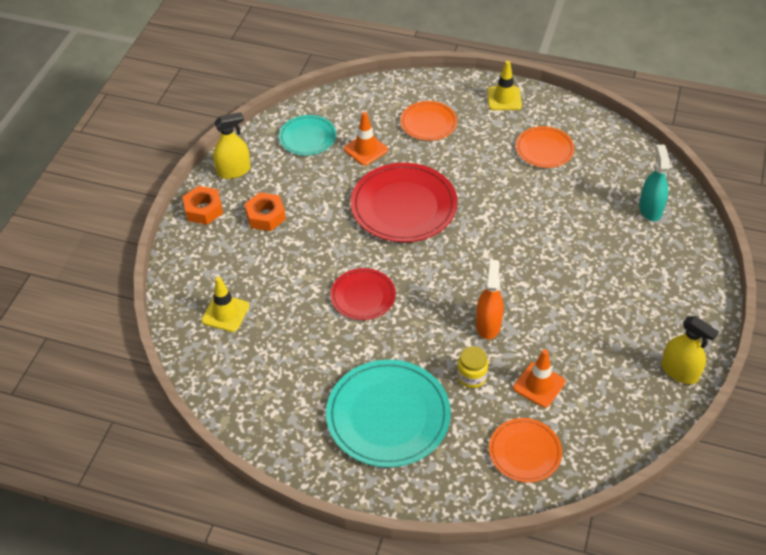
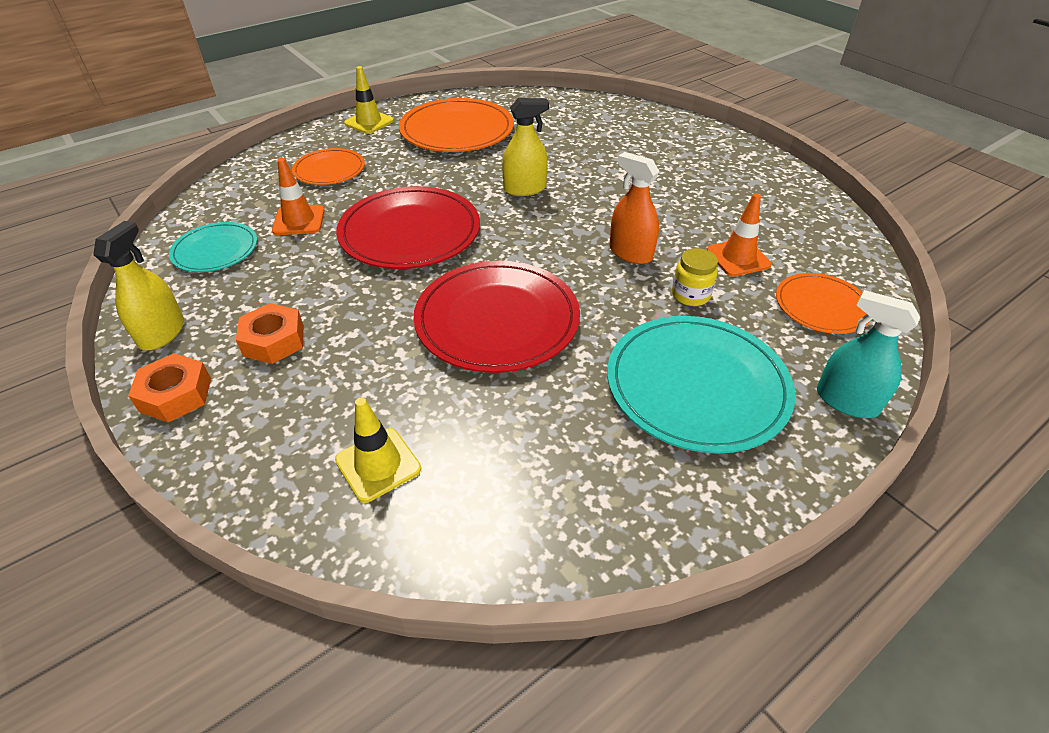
camera: 55 degrees left, 5 degrees down
(363, 296) = (497, 320): red plate -> red plate, size x1.75
(544, 149) = (457, 130): orange plate -> orange plate, size x1.75
(650, 209) = (589, 117): turquoise spray bottle -> turquoise spray bottle (846, 401)
(679, 371) = (783, 180): yellow spray bottle -> yellow spray bottle (524, 189)

